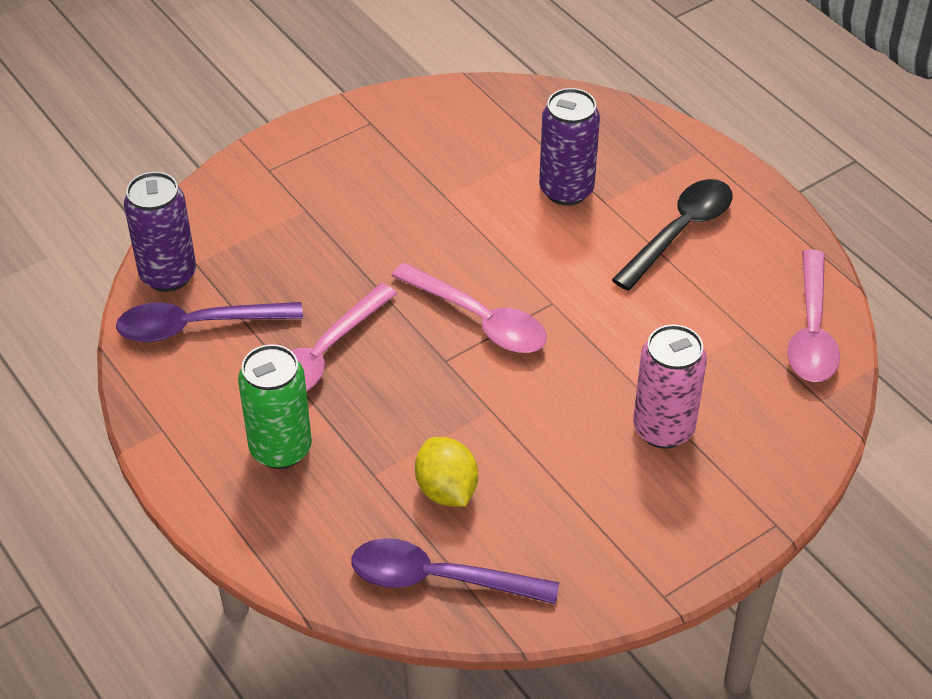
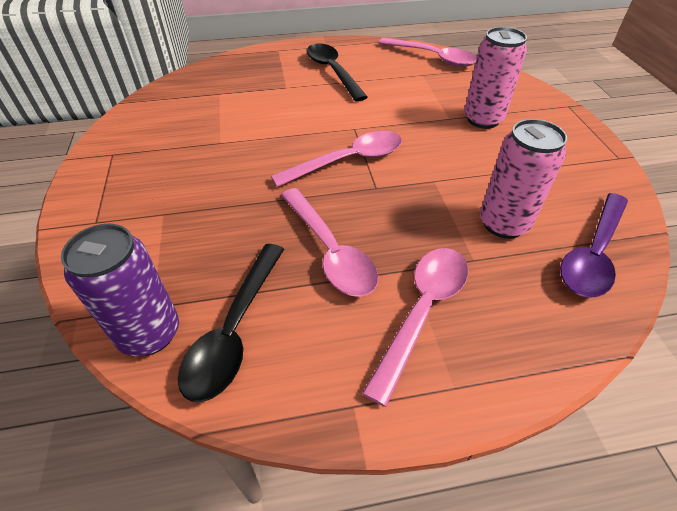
camera: 65 degrees left, 0 degrees up
(197, 326) = (235, 330): purple spoon -> black spoon
(281, 449) = (422, 312): green can -> pink spoon
(446, 490) = (503, 224): yellow lemon -> pink can
(566, 190) = (264, 96): purple can -> none

